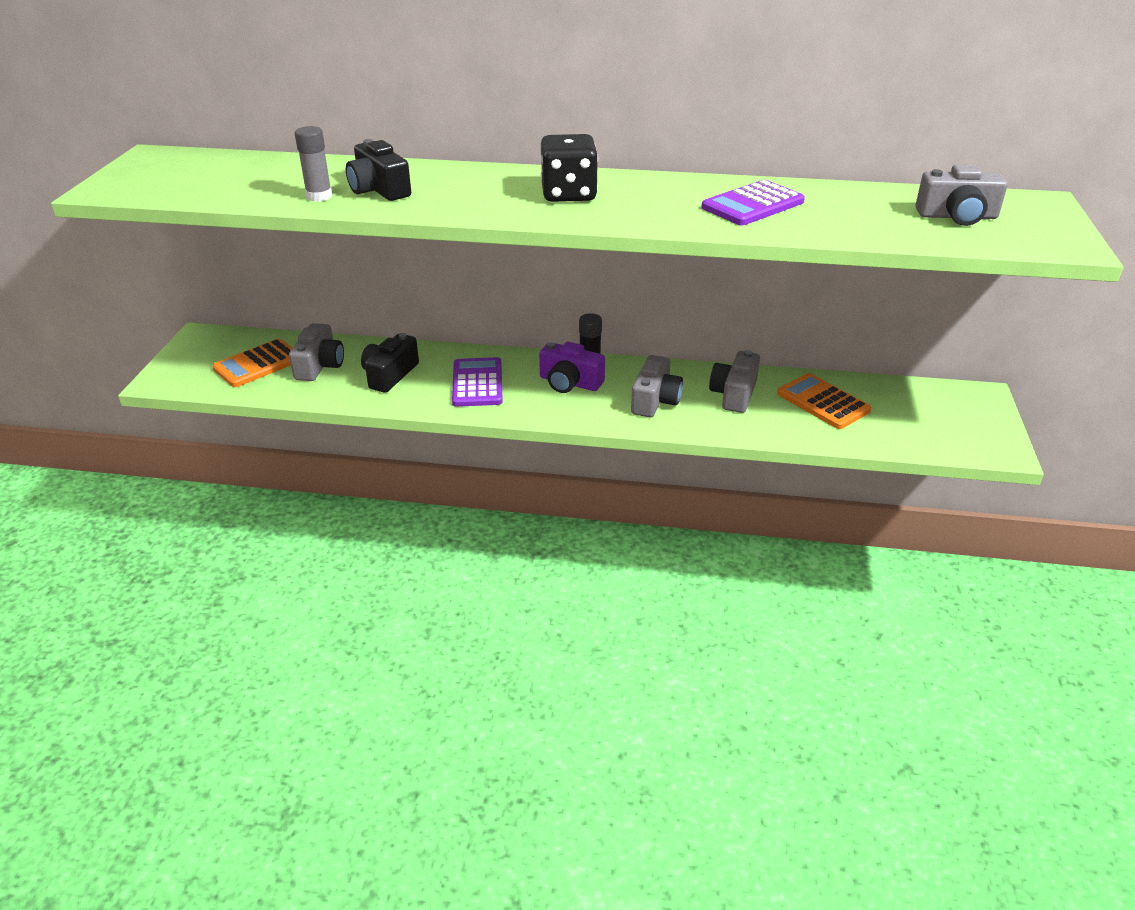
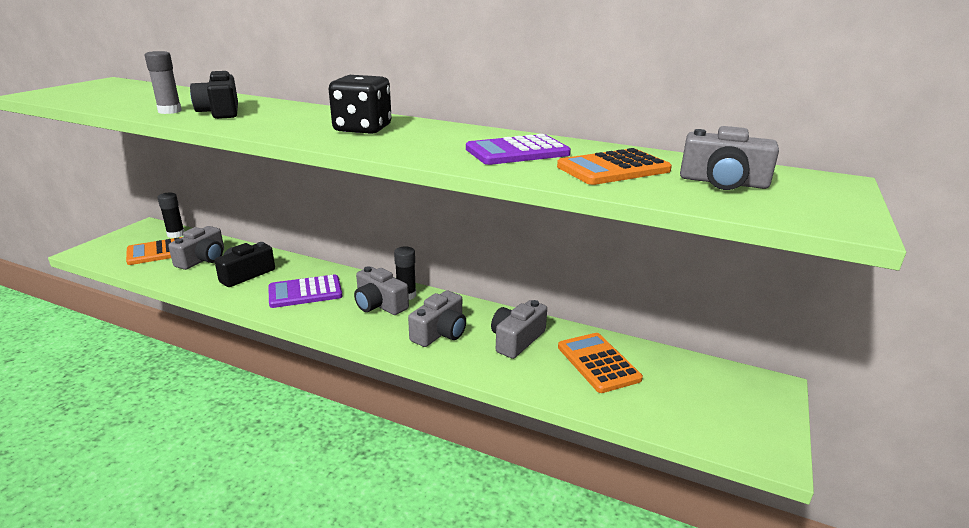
camera: 15 degrees right, 10 degrees down
(251, 340) = (176, 234): none -> black glue stick
(477, 383) = (305, 292): purple calculator -> purple calculator turned 120 degrees counterclockwise
(570, 382) = (379, 304): purple camera -> grey camera
(856, 214) = (613, 169): none -> orange calculator

